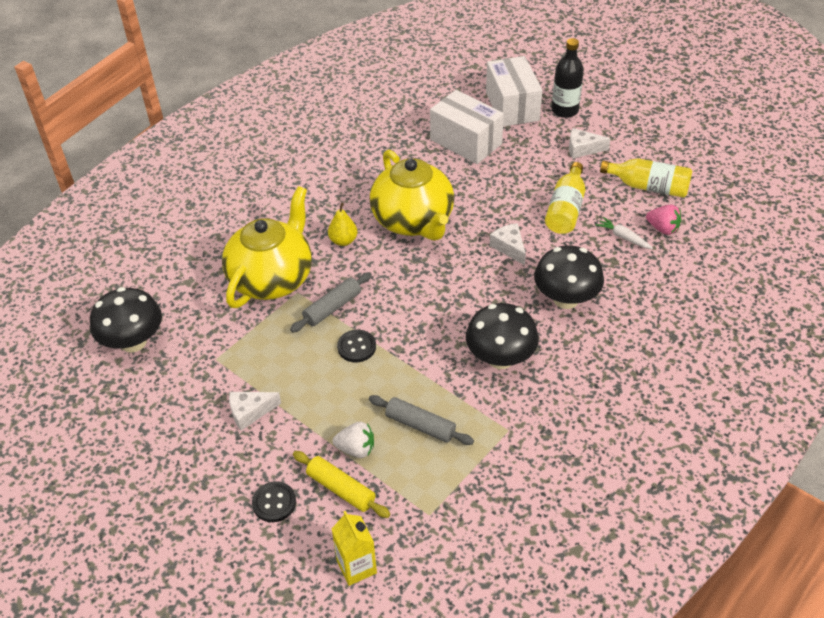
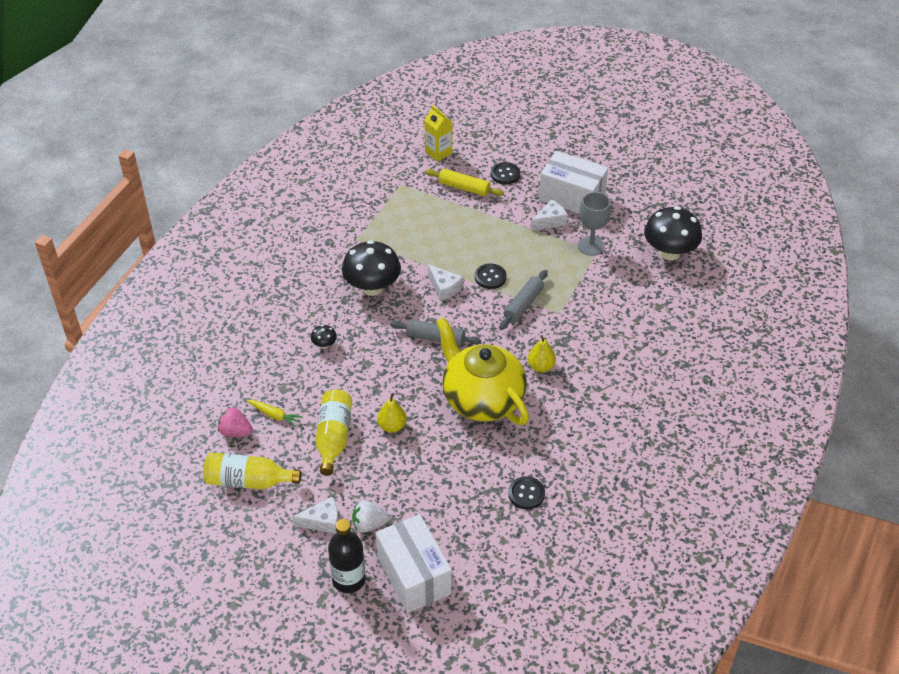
camera: 165 degrees right, 0 degrees up
(219, 367) = (591, 246): none -> grey goblet
(272, 278) = (587, 321): yellow teapot -> none
(356, 449) = (463, 211): white strawberry -> white strawberry (369, 524)
(402, 143) = (526, 494): none -> black button
(420, 425) = (422, 232): grey rolling pin -> grey rolling pin (435, 338)
(466, 142) = (456, 509): white box -> white box (571, 197)
(507, 211) = (392, 426): none -> yellow pear
(509, 247) = (383, 386): white cheese -> white cheese (444, 287)
(566, 299) = (324, 345): black mushroom -> black mushroom, size x0.43
(623, 237) = (274, 415): white carrot -> yellow carrot

